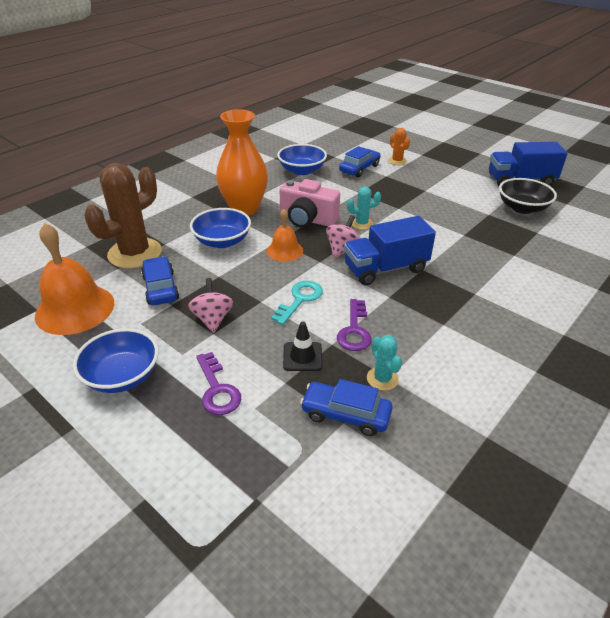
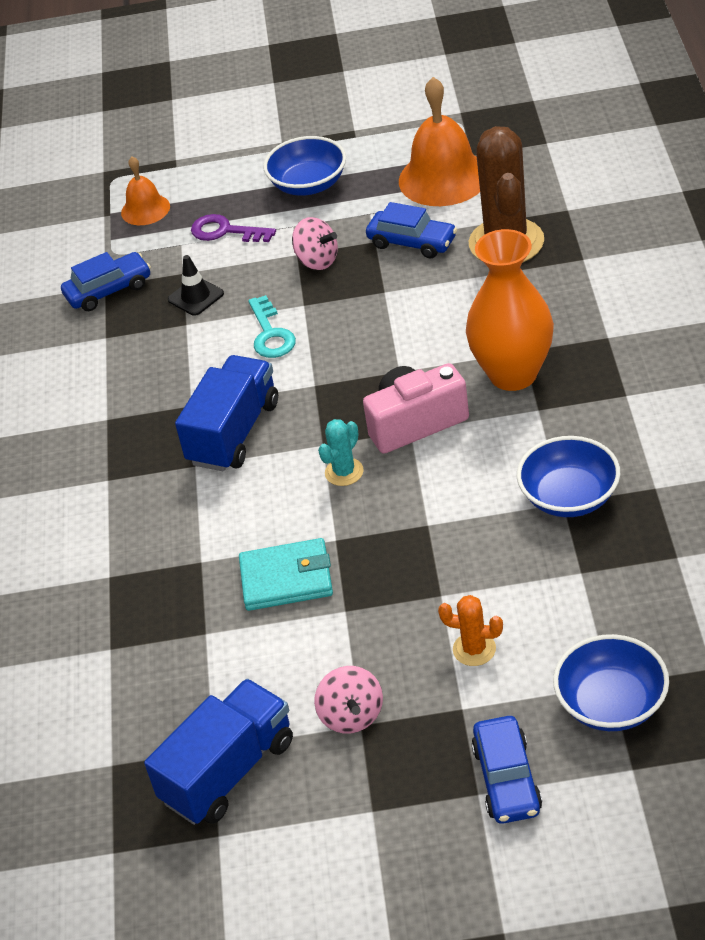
camera: 140 degrees right, 5 degrees up
(222, 241) = (452, 321): blue bowl -> blue bowl (611, 703)
(284, 251) = (370, 365): orange bell -> orange bell (145, 209)
(342, 250) = (312, 418): pink spinning top -> pink spinning top (351, 716)
(354, 330) = (181, 349): purple key -> none
(359, 169) = (500, 576): blue car -> blue car (507, 779)
(382, 379) = (109, 332): turquoise cactus -> none
(434, 209) = (286, 578): none -> turquoise wallet
(522, 208) = (170, 690): black bowl -> none

